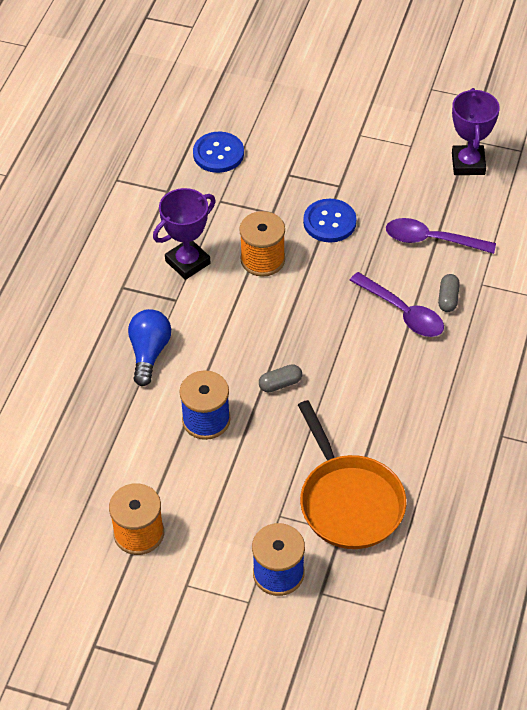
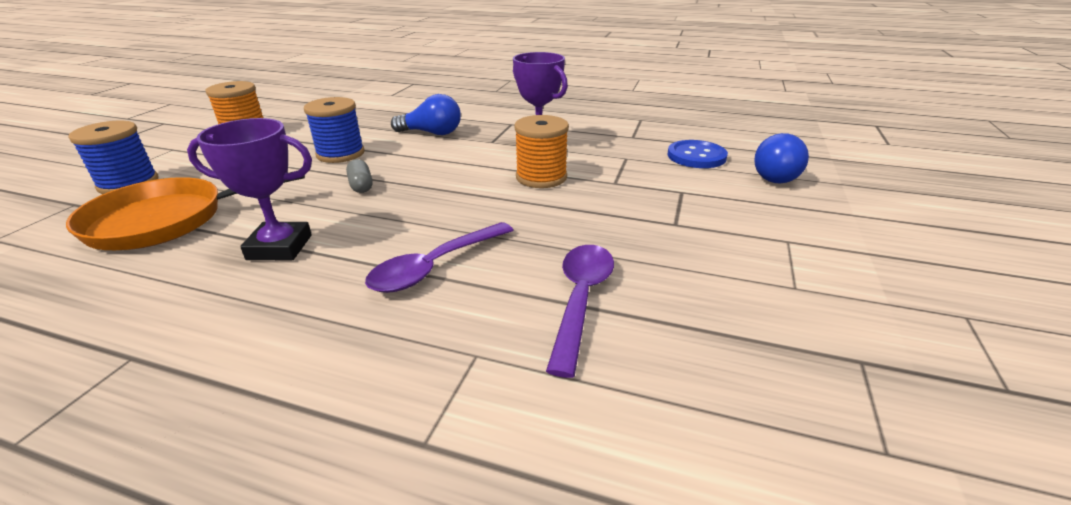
camera: 90 degrees right, 20 degrees down
(259, 114) = (775, 175): none -> blue light bulb
(329, 222) = (606, 215): blue button -> none
(448, 299) = (450, 311): grey capsule -> none
(468, 164) = (789, 355): purple trophy -> purple trophy (280, 247)

